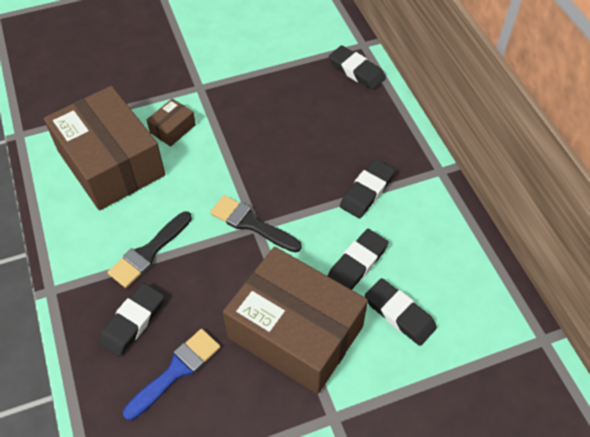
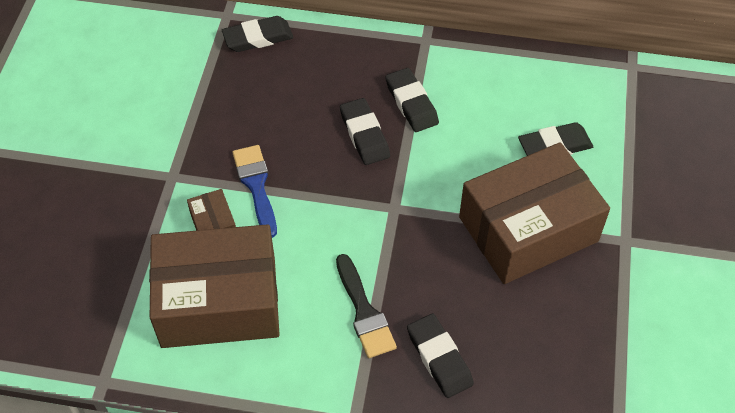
camera: 60 degrees left, 0 degrees up
(176, 371) = (515, 341): blue brush -> blue brush (256, 186)
(251, 223) = (387, 210): black brush -> none
(357, 264) = (485, 150): black eraser -> black eraser (364, 135)

